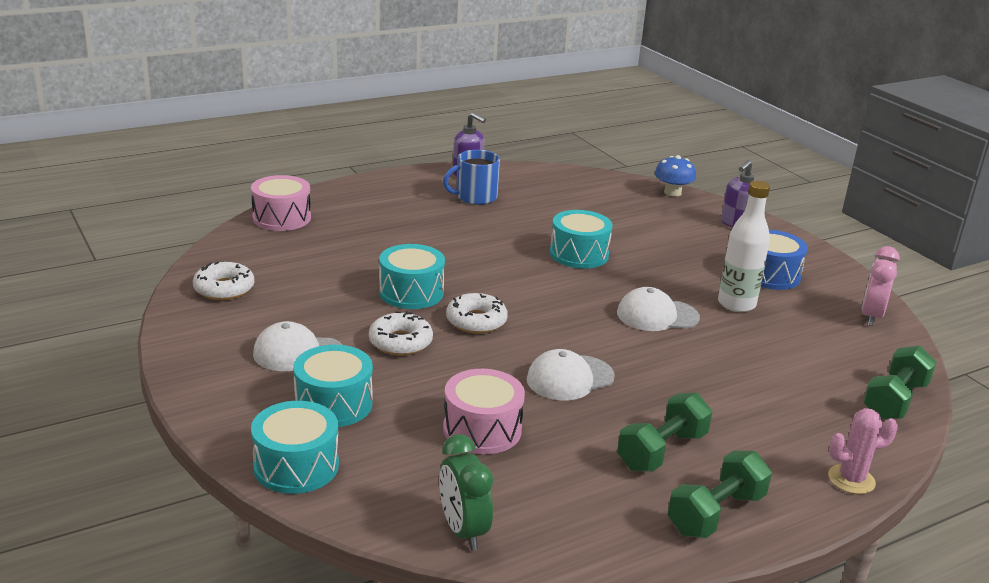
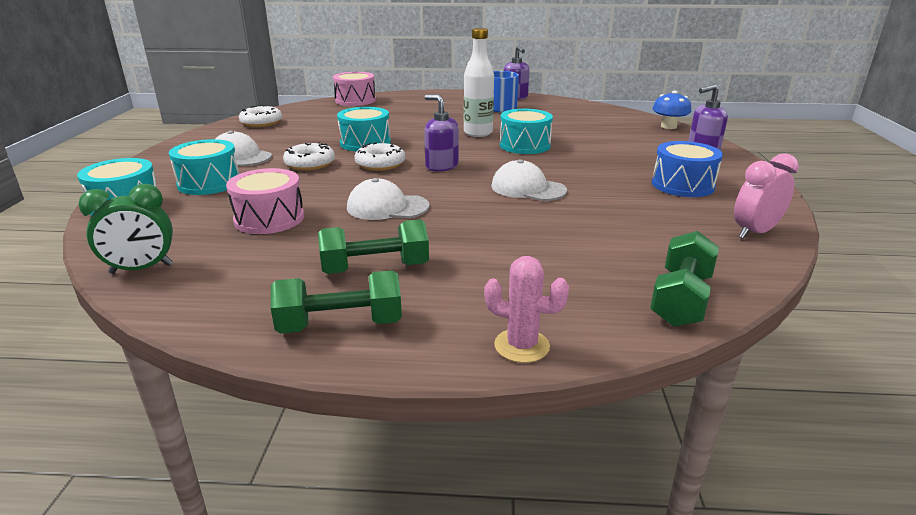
camera: 35 degrees right, 0 degrees up
(463, 530) = (141, 269): green clock -> green clock turned 120 degrees counterclockwise
(541, 307) = (441, 166): none -> purple soap dispenser
(736, 304) = (615, 196): white bottle -> white bottle (478, 133)
(894, 400) = (681, 299): green dumbbell -> green dumbbell turned 45 degrees counterclockwise

